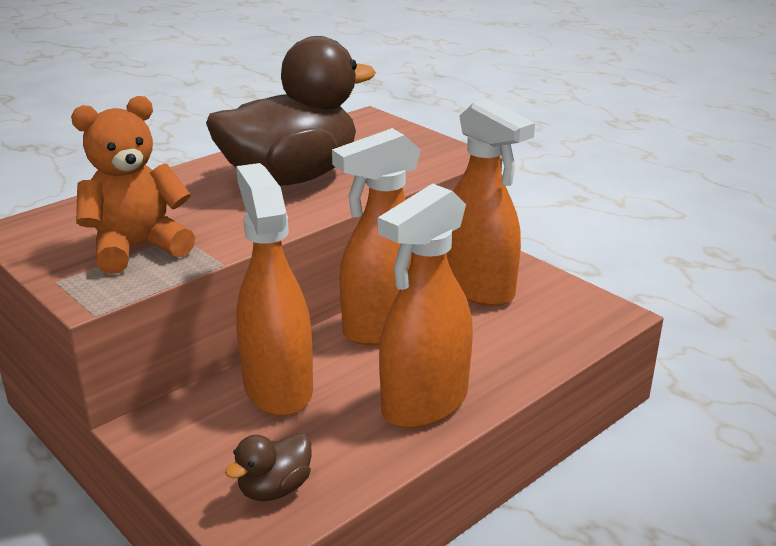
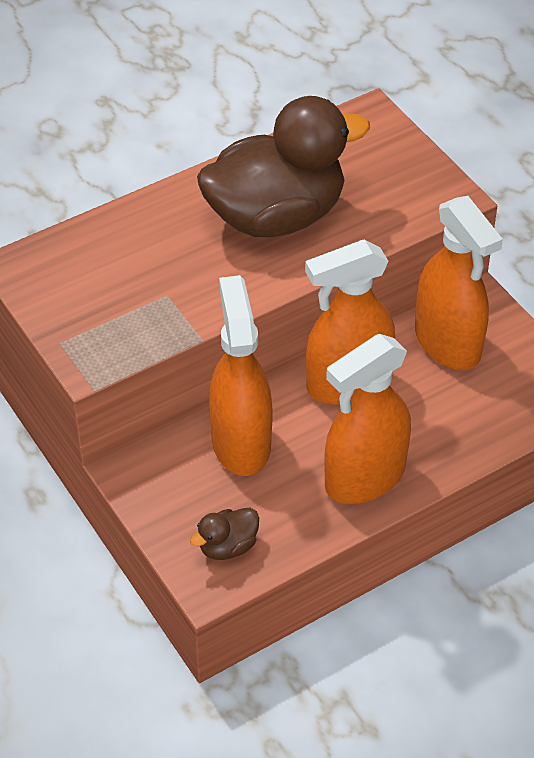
camera: 10 degrees right, 20 degrees up
(137, 248) = (128, 307): orange teddy bear -> none

